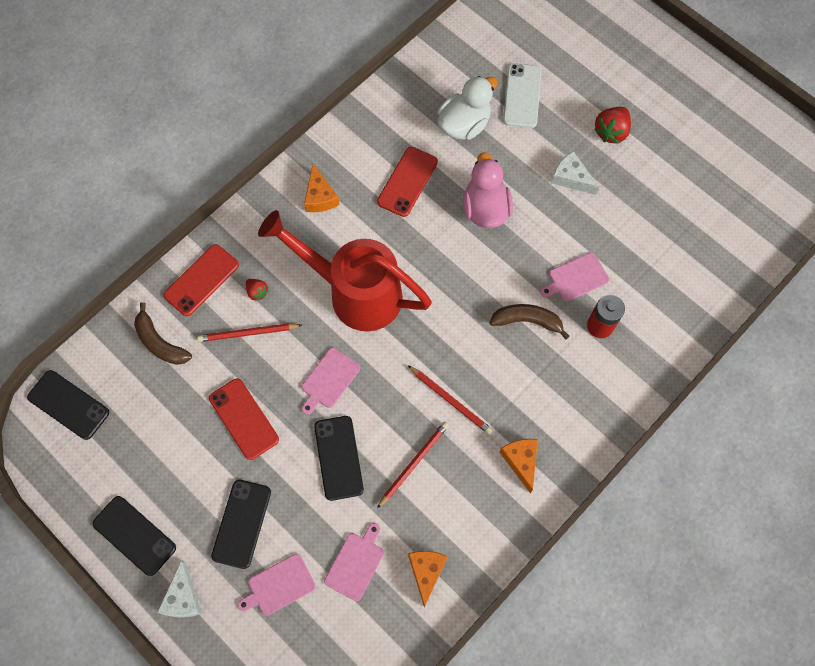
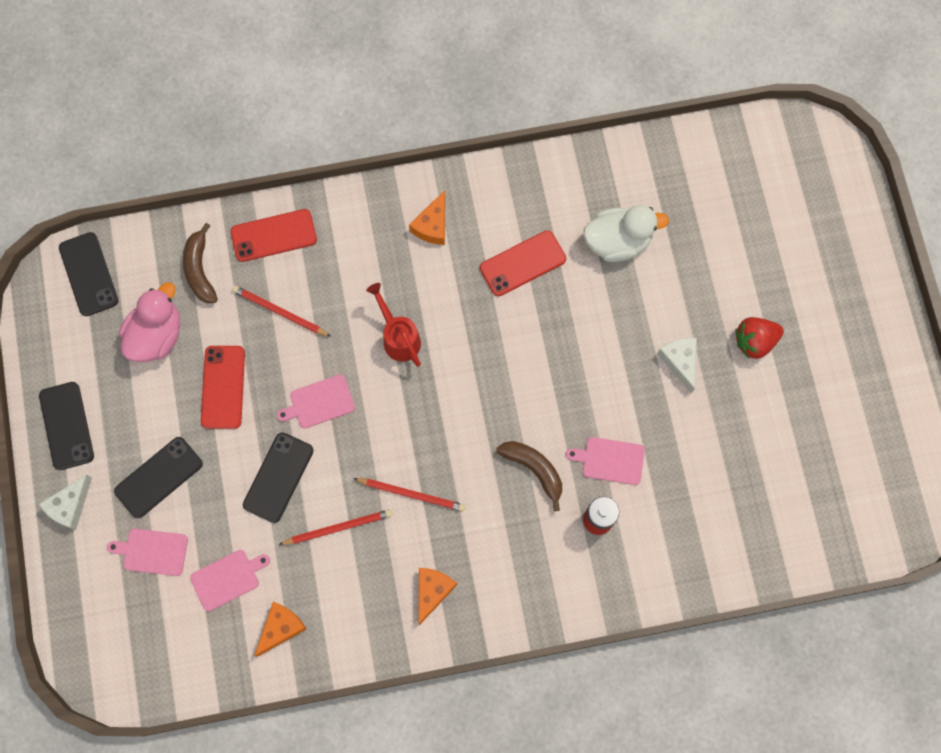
camera: 35 degrees right, 5 degrees up
(257, 292) = (314, 279): red strawberry -> none
(354, 292) = (398, 337): red watering can -> red watering can, size x0.48
(450, 400) = (411, 494): red pencil -> red pencil turned 60 degrees counterclockwise
(485, 208) = (576, 337): pink duck -> pink duck (157, 335)
(522, 96) = (695, 249): white phone -> none

